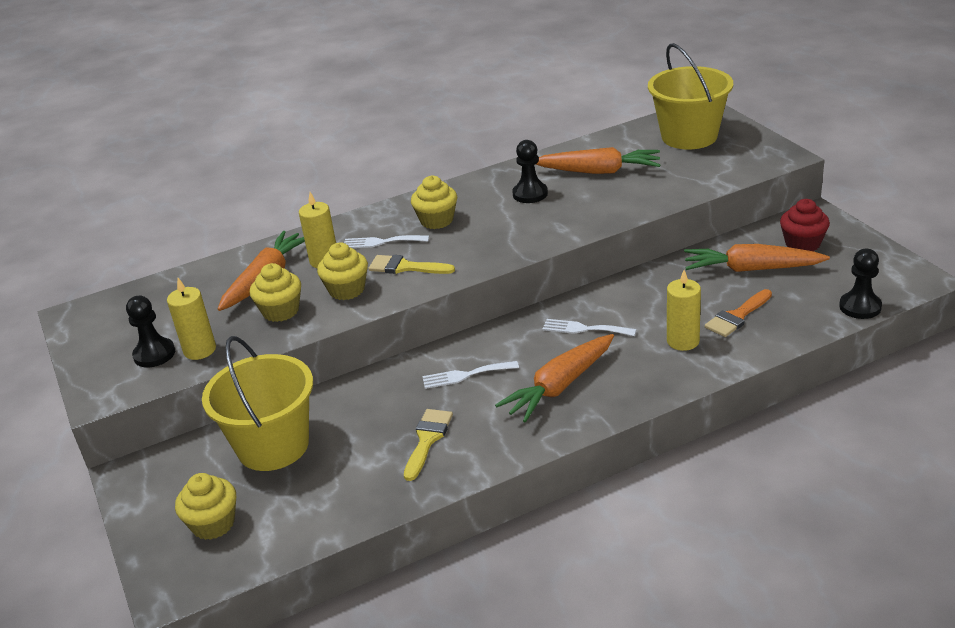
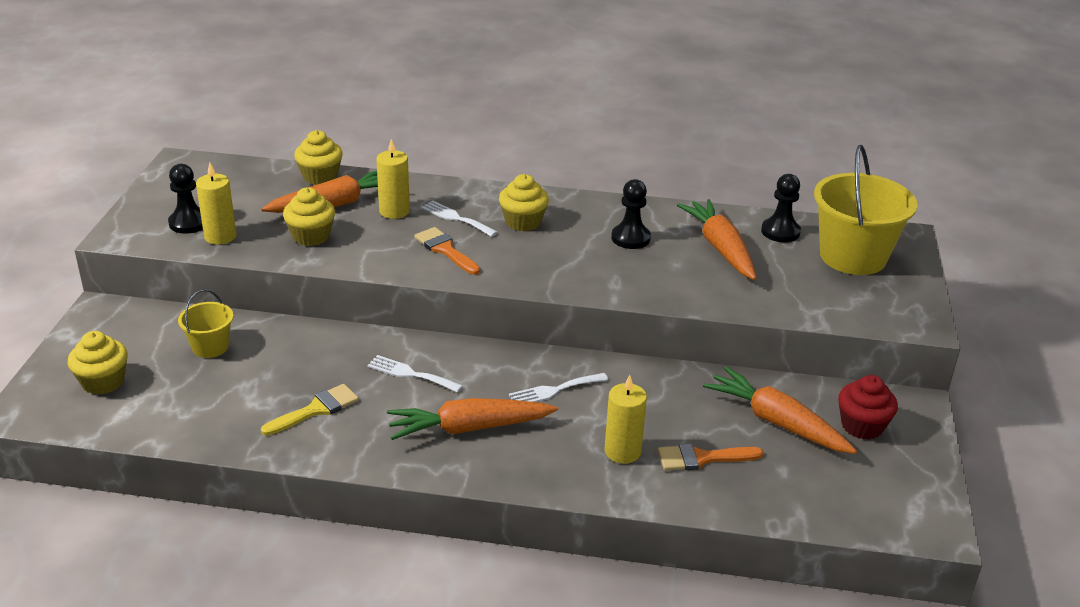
camera: 30 degrees right, 0 degrees up
(273, 446) = (210, 347): yellow bucket -> yellow bucket, size x0.51
(347, 290) = (378, 245): yellow cupcake -> yellow cupcake (320, 177)
(405, 267) = (445, 250): yellow brush -> orange brush
(584, 329) = (554, 390): white fork -> white fork turned 75 degrees counterclockwise
(599, 171) = (720, 248): orange carrot -> orange carrot turned 150 degrees counterclockwise
(860, 307) = (833, 519): black pawn -> black pawn (780, 232)

